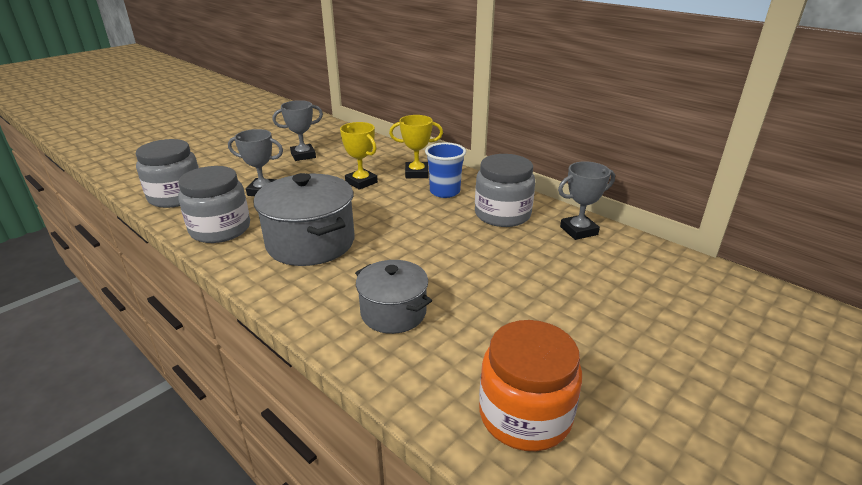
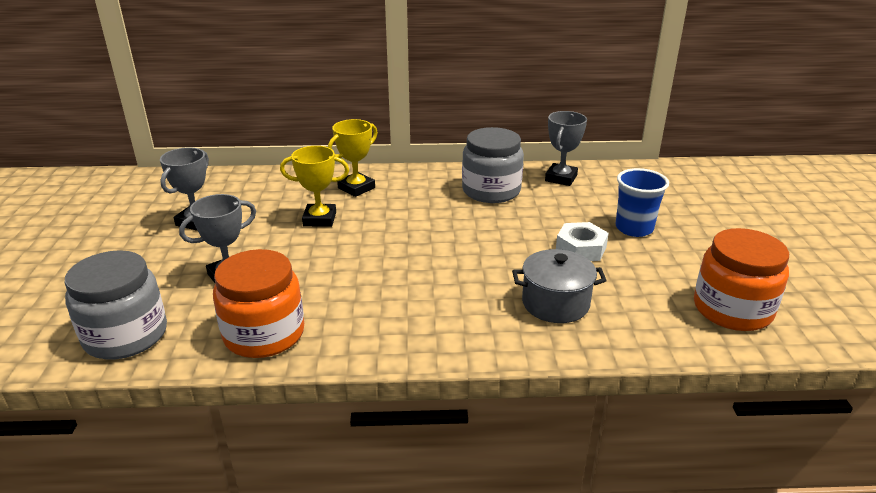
camera: 45 degrees left, 0 degrees up
(220, 229) = (264, 334): grey jar -> orange jar
(310, 243) = (384, 294): grey pot -> none
(445, 192) = (413, 193): blue cup -> blue cup (634, 228)
(489, 288) = (580, 249): none -> white nut

